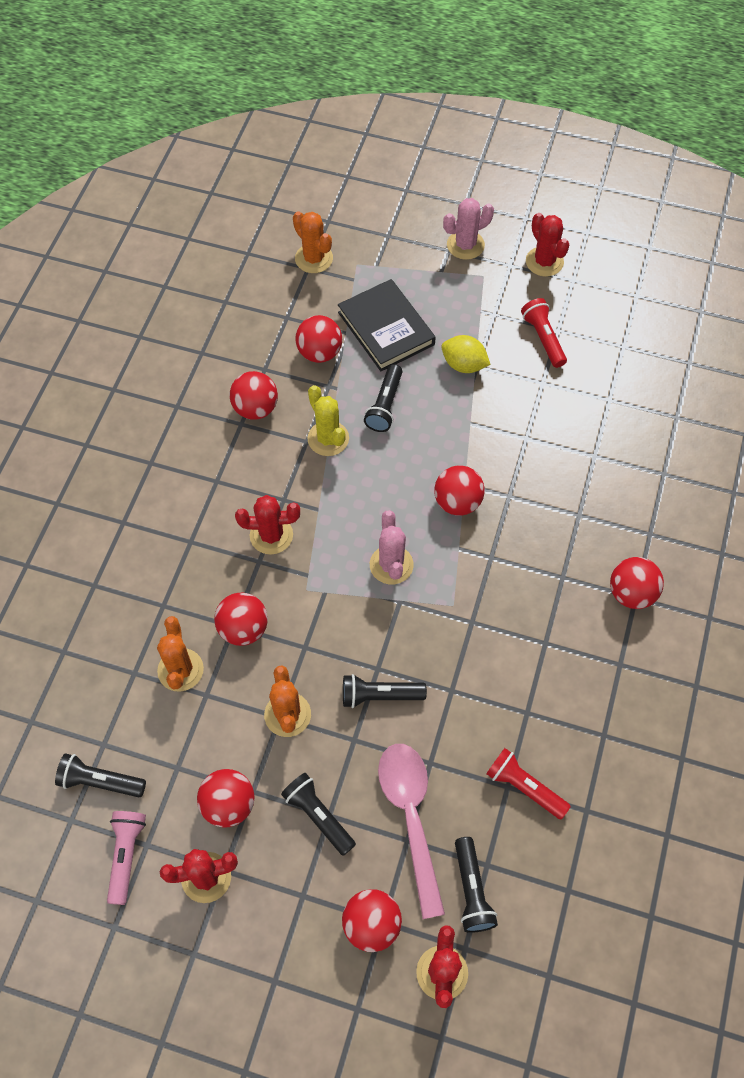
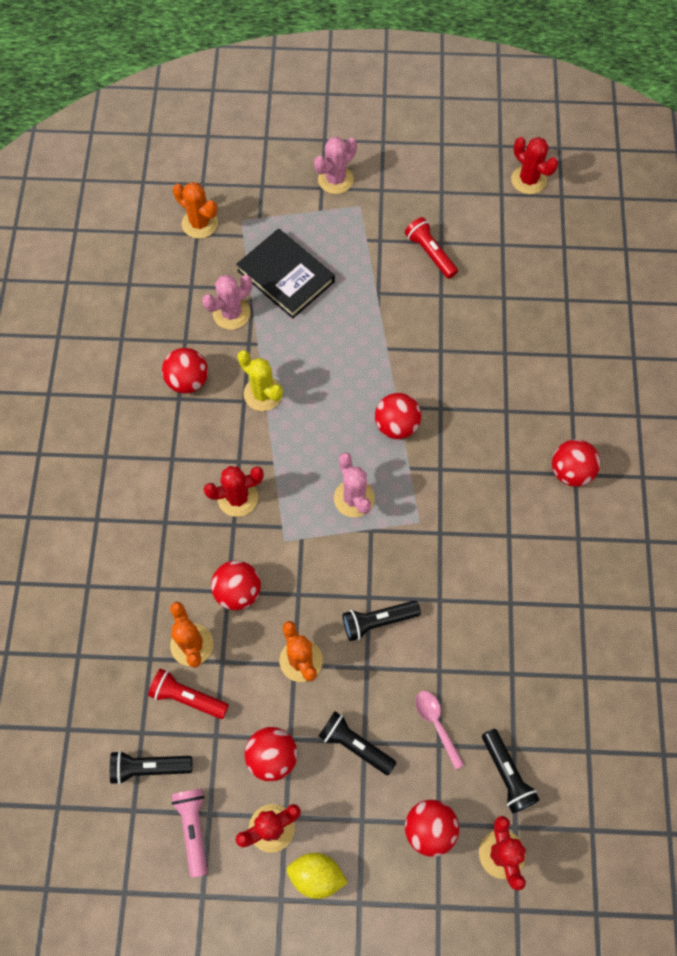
camera: 15 degrees left, 5 degrees up
(319, 352) = (231, 313): red ball -> pink cactus
(385, 405) = (305, 350): black flashlight -> none
(411, 817) = (436, 724): pink spoon -> pink spoon, size x0.53
(464, 365) = (366, 295): yellow lemon -> yellow lemon (316, 875)
(524, 787) = (526, 670): red flashlight -> red flashlight (187, 697)
(544, 262) = (411, 180): red cactus -> red cactus (528, 180)

